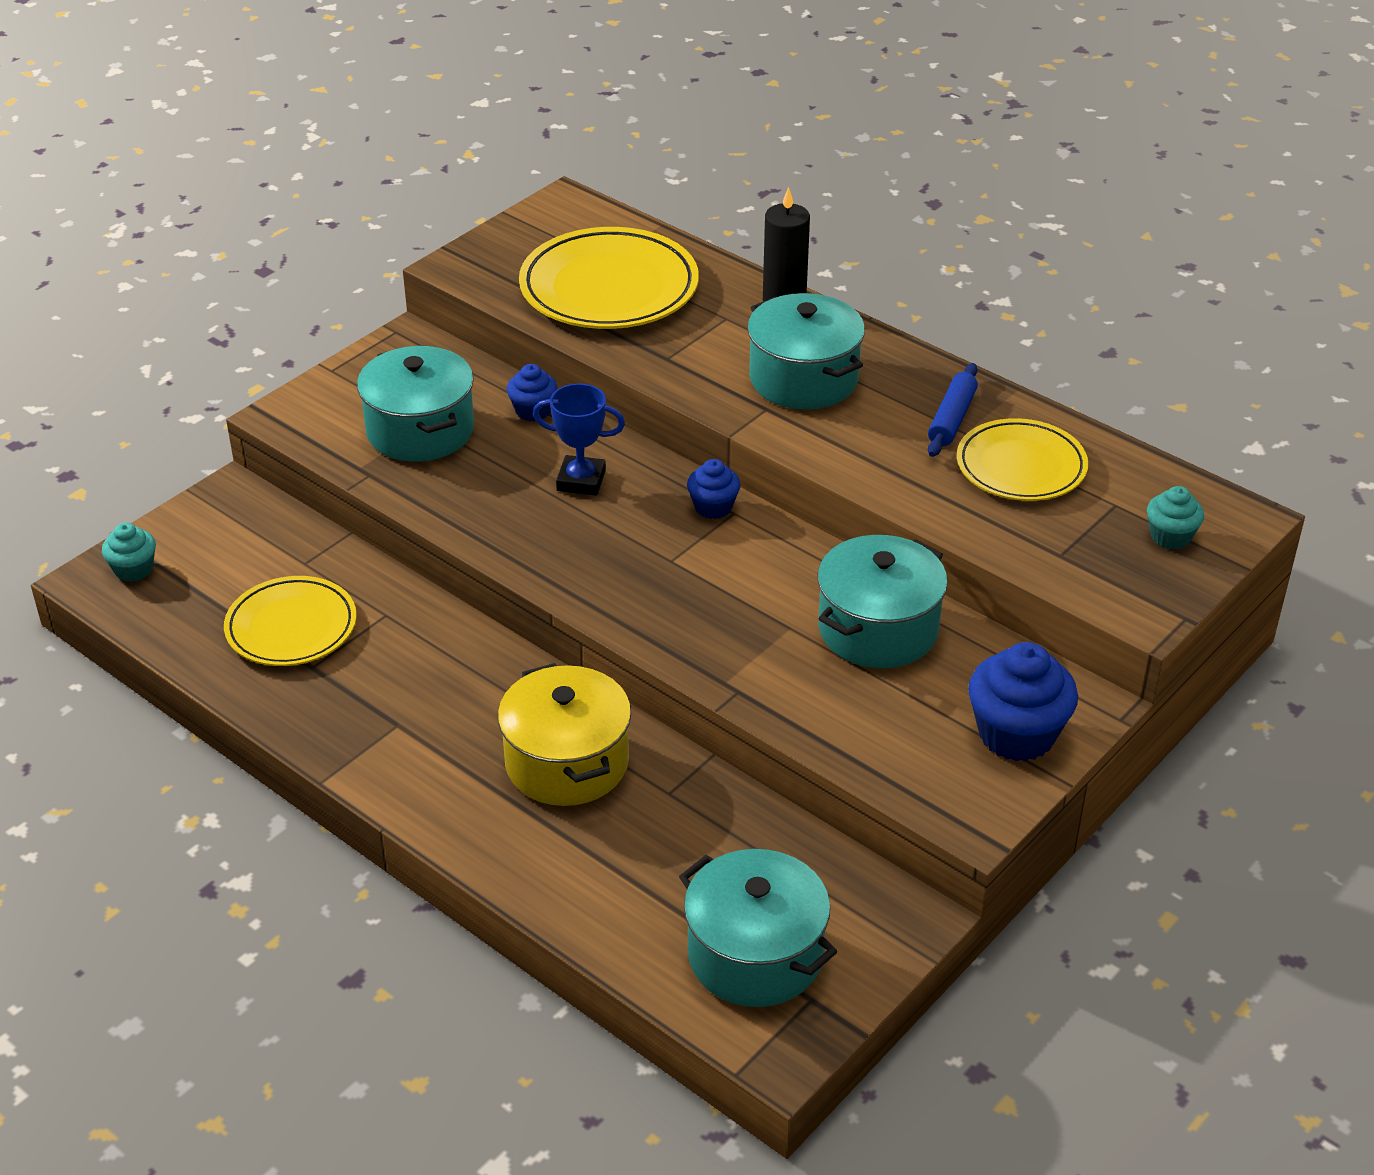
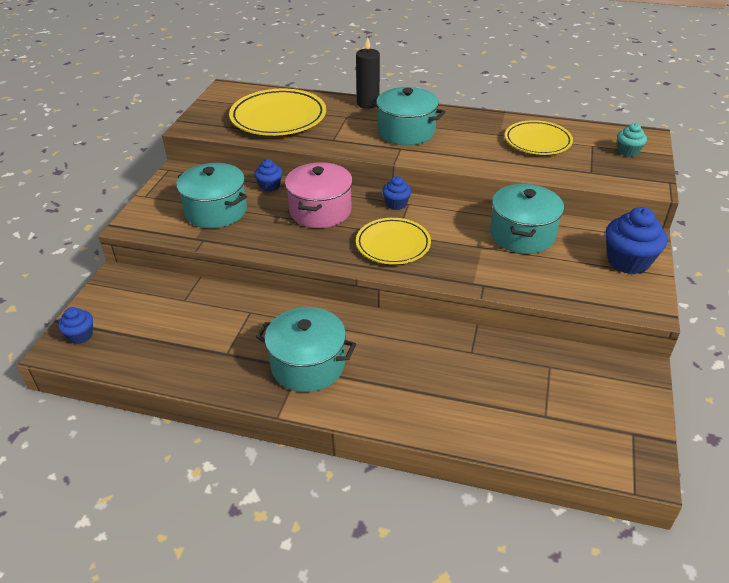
camera: 25 degrees left, 0 degrees up
(133, 569) = (80, 335): turquoise cupcake -> blue cupcake
(291, 627) = (199, 336): yellow plate -> yellow plate (393, 245)
(567, 762) = (407, 355): yellow pot -> none
(581, 481) = (320, 211): blue trophy -> pink pot
(755, 955) = (586, 421): turquoise pot -> turquoise pot (308, 365)
(952, 419) = (488, 131): blue rolling pin -> none

